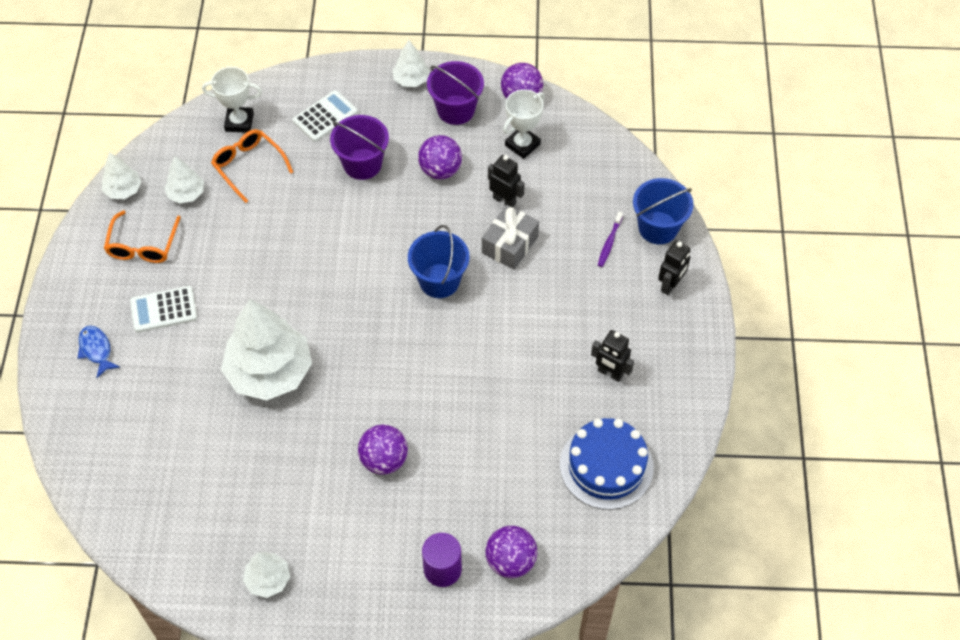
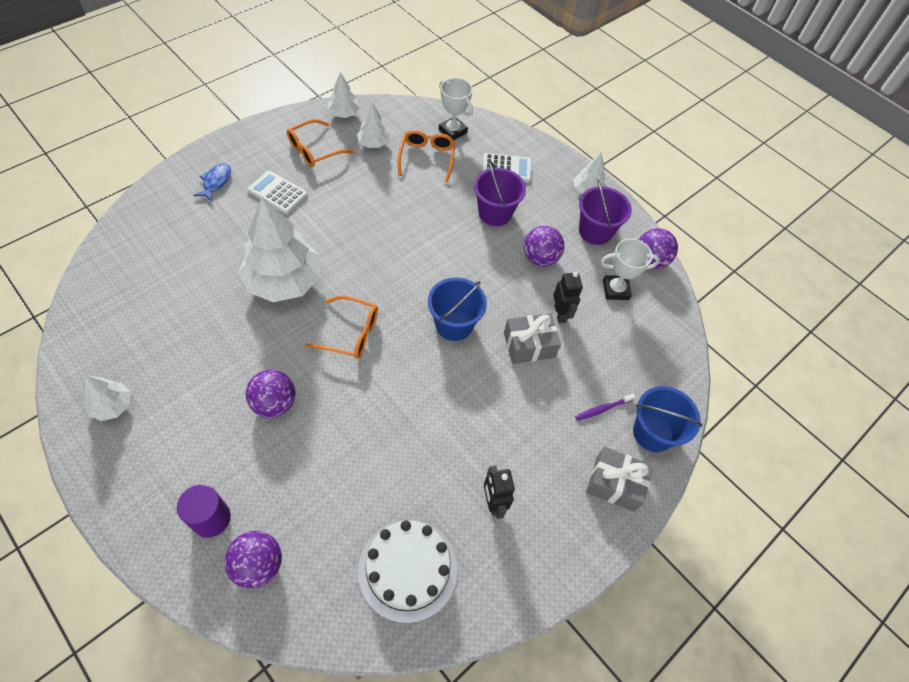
camera: 40 degrees right, 0 degrees up
(373, 359) = (351, 333): none -> orange glasses
(606, 466) = (408, 569): blue cake -> white cake
(670, 285) = (615, 483): black robot -> grey gift

